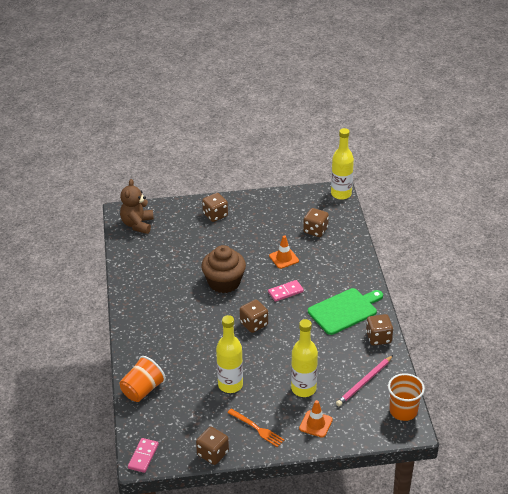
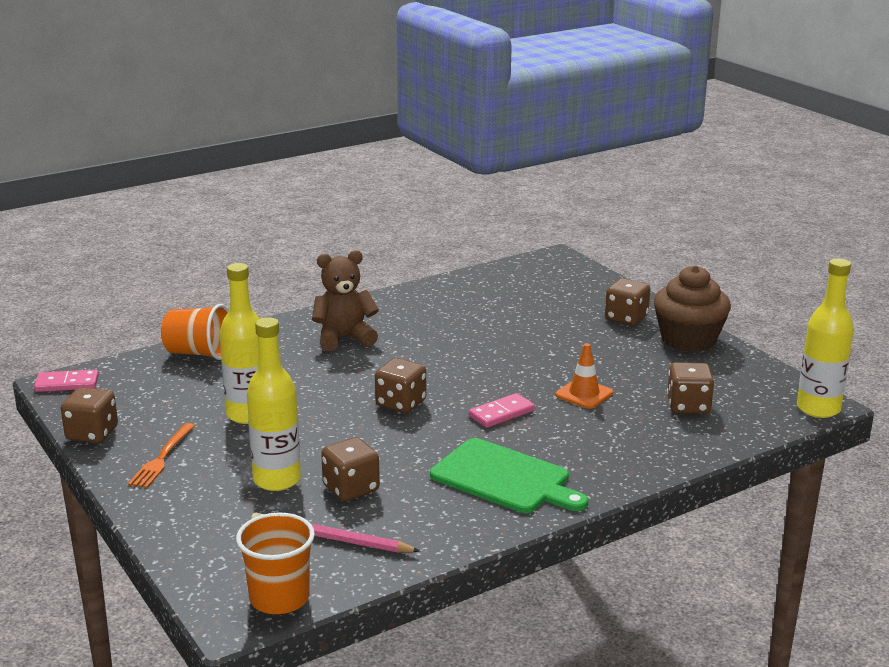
camera: 65 degrees right, 15 degrees down
(137, 224) = (540, 272): brown teddy bear -> brown teddy bear (344, 338)
(224, 282) = (476, 359): brown cupcake -> brown cupcake (688, 339)
(285, 292) = (501, 413): pink domino -> pink domino turned 75 degrees counterclockwise
(315, 424) = (198, 510): orange traffic cone -> none
(378, 338) = (461, 529): brown dice -> brown dice (351, 488)

